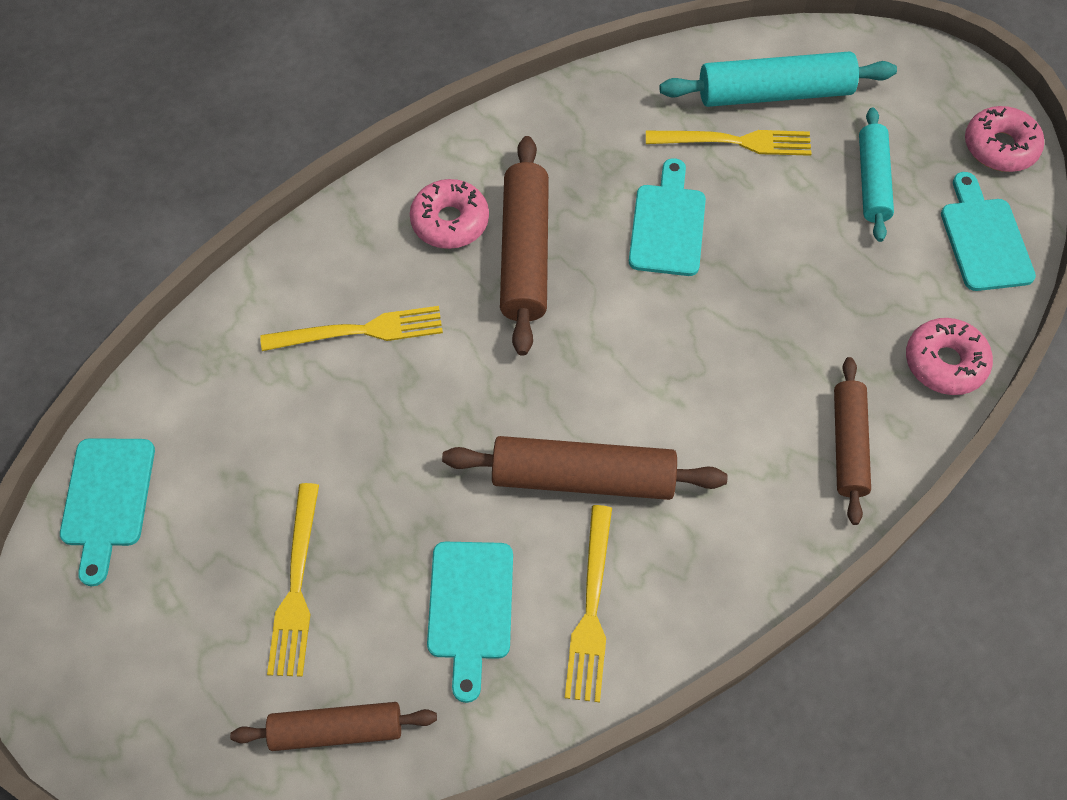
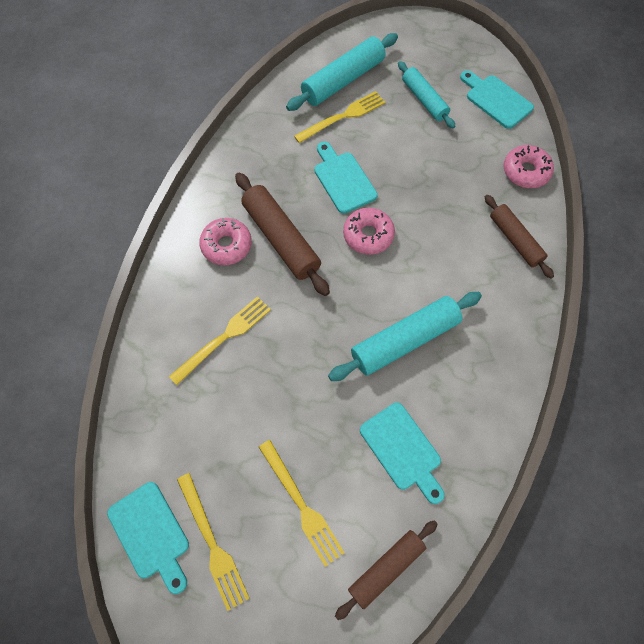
camera: 35 degrees left, 5 degrees up
(583, 478) = (404, 340): brown rolling pin -> turquoise rolling pin
(591, 609) = (462, 407): yellow fork -> yellow fork (212, 544)
(1000, 147) = (468, 50): pink donut -> pink donut (368, 235)

